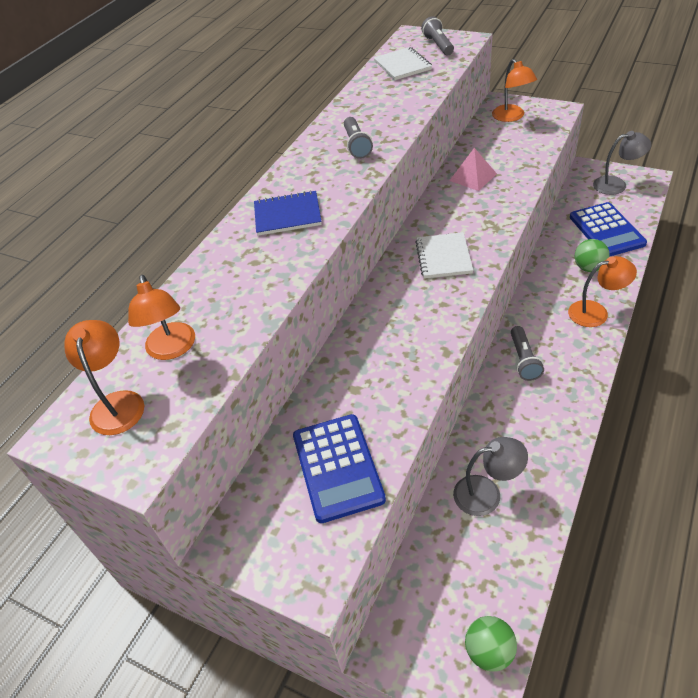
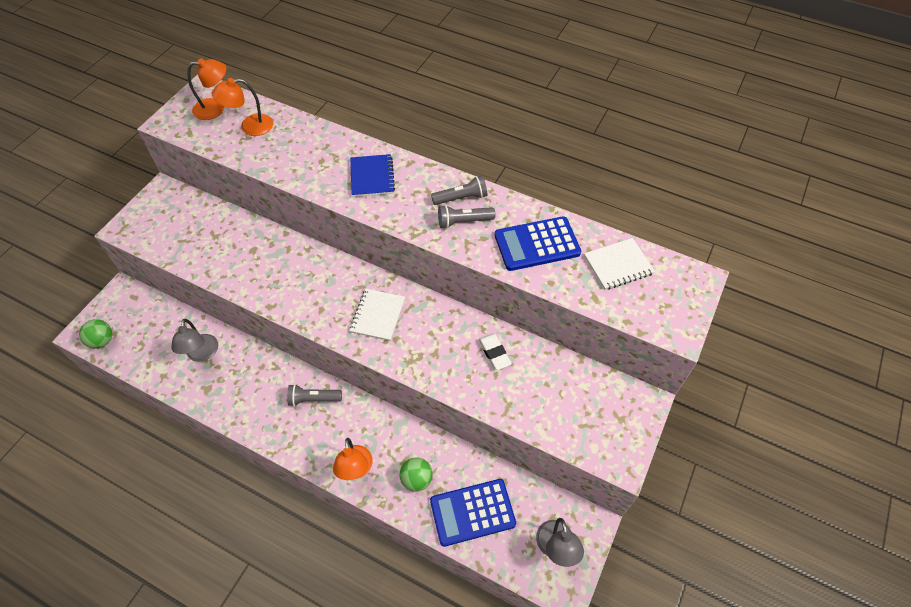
camera: 85 degrees right, 10 degrees up
(337, 467) = (193, 240): blue calculator -> blue calculator (537, 244)
(438, 45) = (665, 302): grey flashlight -> grey flashlight (461, 198)
(443, 257) = (378, 315): white notebook -> white notebook turned 75 degrees counterclockwise
(473, 177) = (494, 353): pink pyramid -> white eraser
(511, 117) = (609, 408): orange lamp -> none

